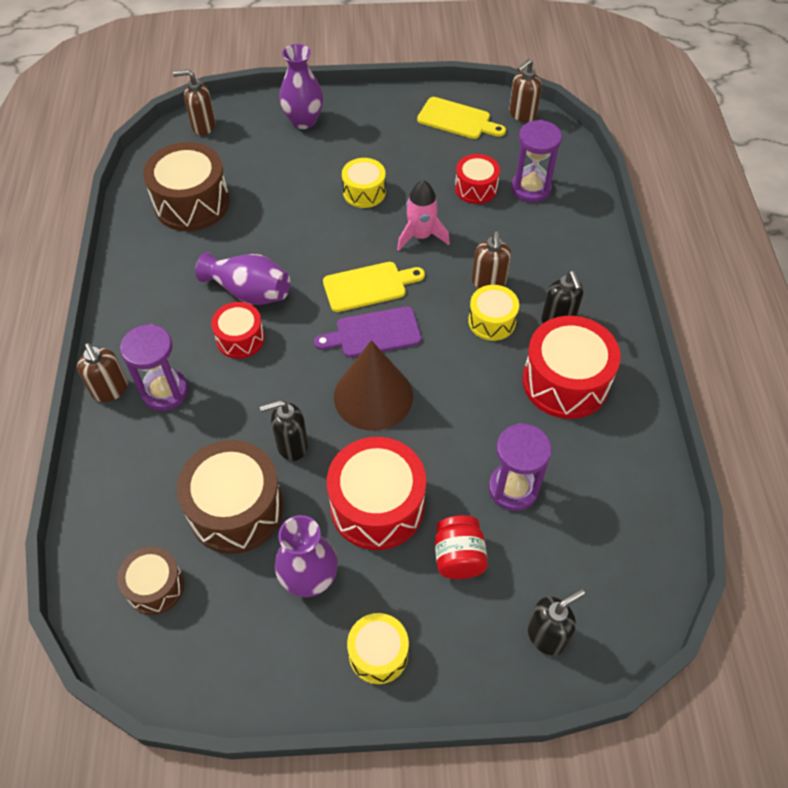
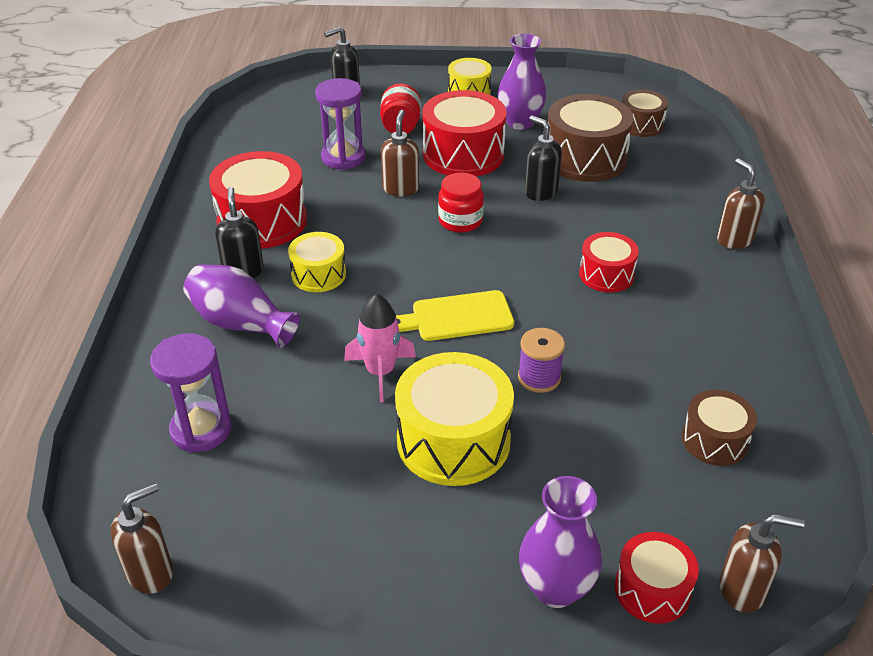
camera: 175 degrees left, 15 degrees down
(165, 391) = (676, 235): purple hourglass -> none
(192, 203) = (714, 440): brown drum -> brown drum, size x0.58
(249, 292) = (605, 319): purple vase -> purple vase (240, 323)
(291, 445) = (540, 192): black soap dispenser -> black soap dispenser turned 120 degrees counterclockwise
(305, 239) = (539, 377): none -> purple spool
(364, 192) = (453, 440): yellow drum -> yellow drum, size x1.74
(373, 333) = (455, 271): purple cutting board -> none
(373, 396) = (460, 221): brown cone -> red jar
(457, 119) = (272, 570): yellow cutting board -> none
(476, 188) = (283, 435): red drum -> red drum (652, 589)
(488, 282) = (308, 312): brown soap dispenser -> brown soap dispenser (400, 188)

